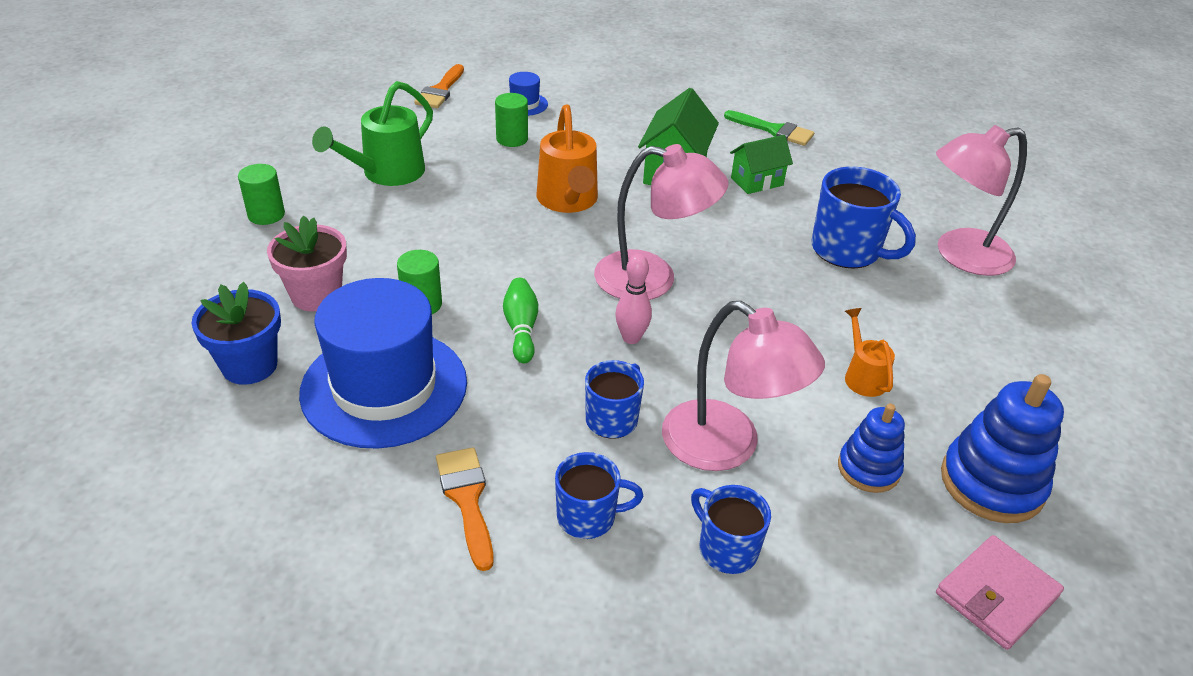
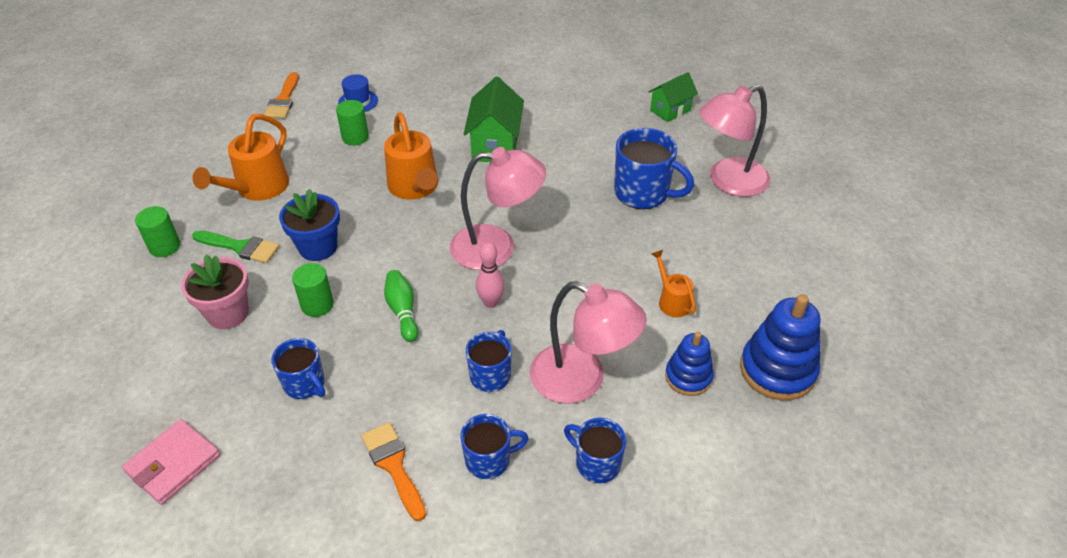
camera: 10 degrees left, 5 degrees up
(249, 365) = (189, 387): blue flower pot -> blue flower pot (318, 247)
(384, 387) = (305, 384): blue hat -> blue mug
(386, 173) = (257, 189): green watering can -> orange watering can
(757, 181) = (562, 143): green house -> green house (670, 110)
(774, 130) = (567, 92): green brush -> green brush (240, 247)
(996, 595) = (792, 457): pink wallet -> pink wallet (173, 464)

